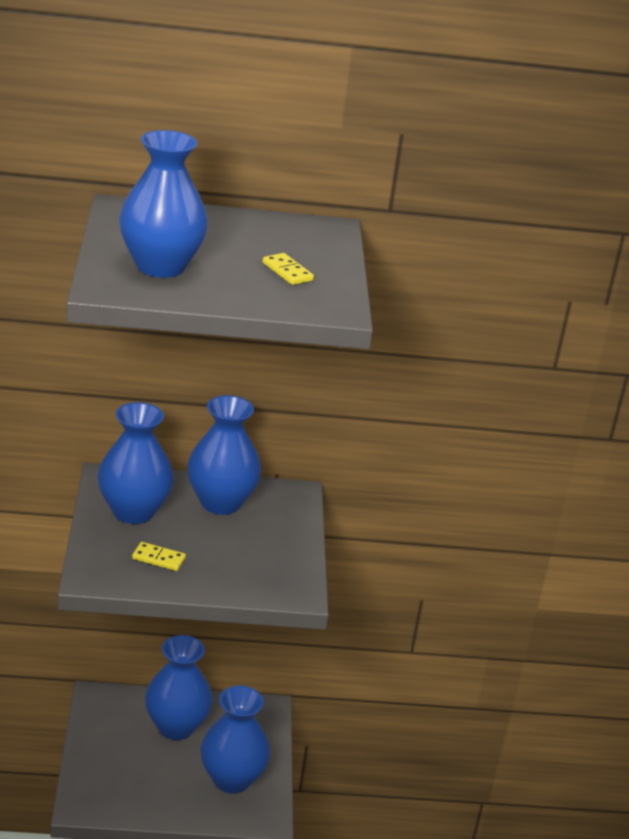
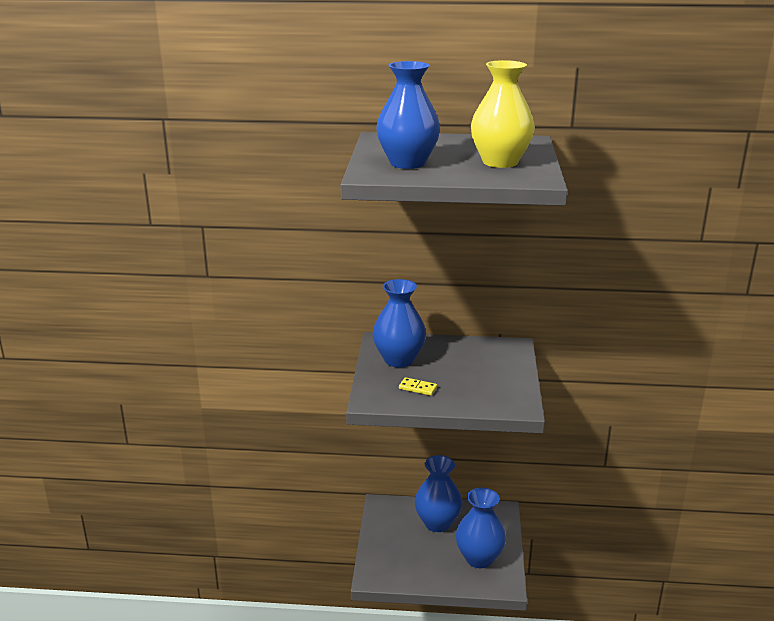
camera: 10 degrees right, 5 degrees down
(220, 502) = (460, 352): blue vase -> none
(287, 271) = (500, 162): yellow domino -> yellow vase

